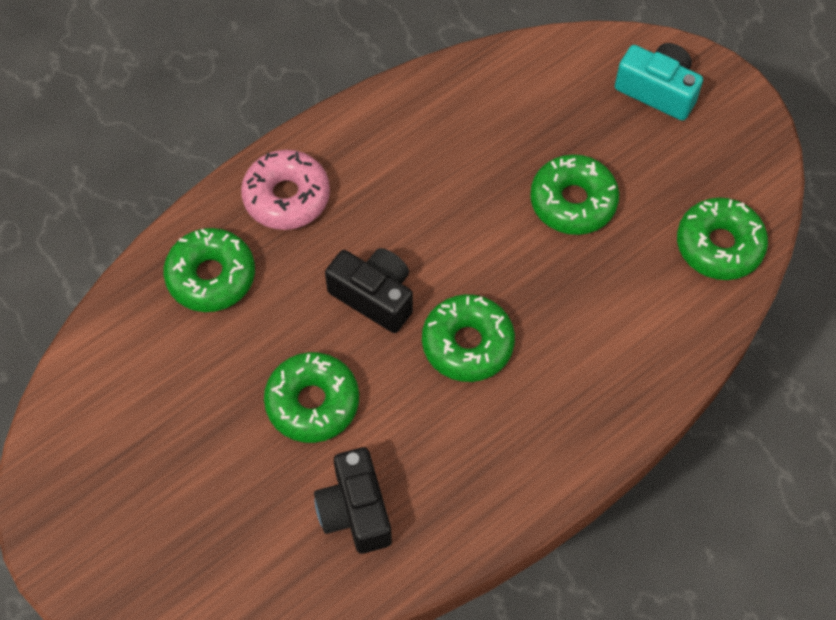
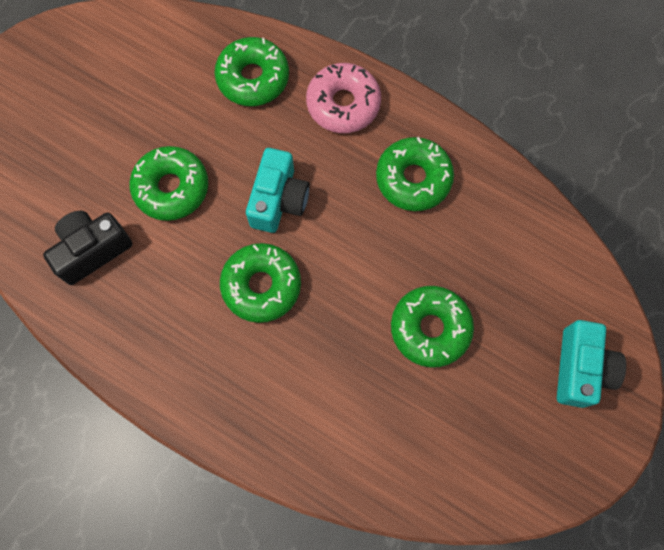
camera: 70 degrees right, 10 degrees up
(374, 296) = (278, 200): black camera -> turquoise camera
(719, 245) = (437, 472): green donut -> green donut (413, 179)

